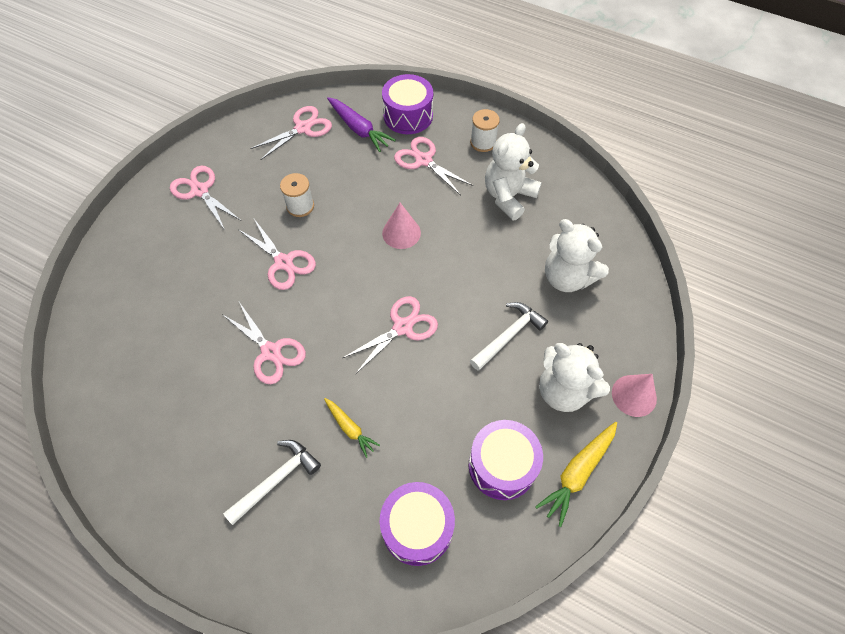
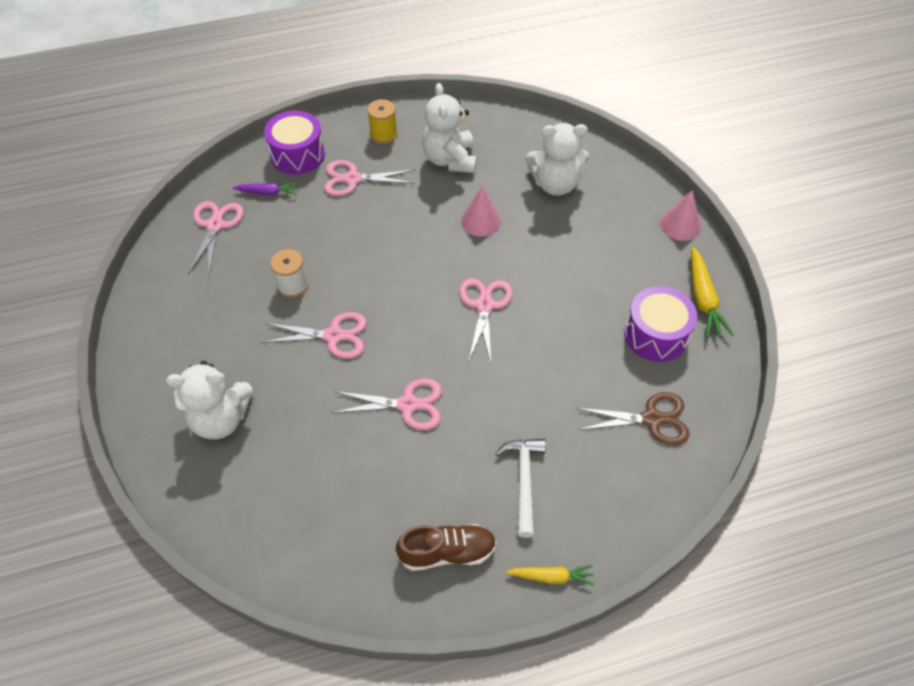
camera: 45 degrees left, 5 degrees down
(175, 478) = (447, 552): none -> brown shoe
(200, 191) = (182, 341): pink scissors -> none
(350, 428) = (532, 402): yellow carrot -> yellow carrot (551, 576)
(359, 129) = (267, 192): purple carrot -> purple carrot, size x0.64
(401, 233) = (401, 243): pink cone -> pink cone (481, 221)
(417, 528) = (651, 419): purple drum -> brown scissors
(483, 142) = (383, 134): white spool -> yellow spool
(509, 335) = (562, 251): white hammer -> none
(564, 390) = (637, 257): white teddy bear -> white teddy bear (220, 419)

